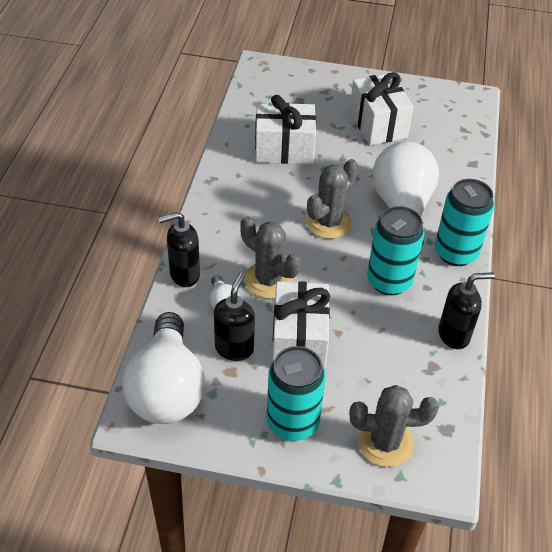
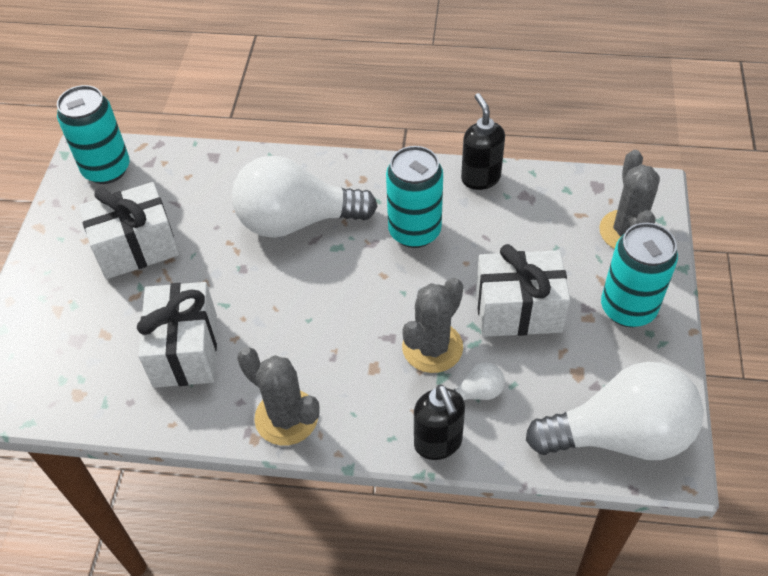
camera: 90 degrees left, 5 degrees up
(234, 348) = (544, 372): black soap dispenser -> none
(328, 222) = (326, 292): grey cactus -> grey cactus (286, 417)
(455, 253) = (363, 174): turquoise can -> turquoise can (107, 169)

